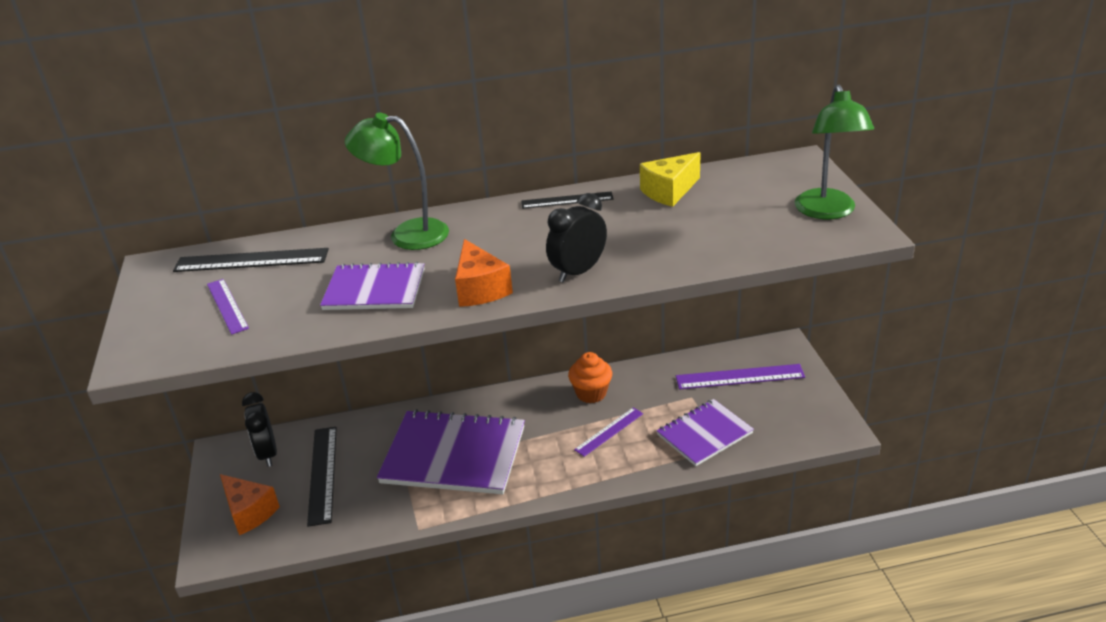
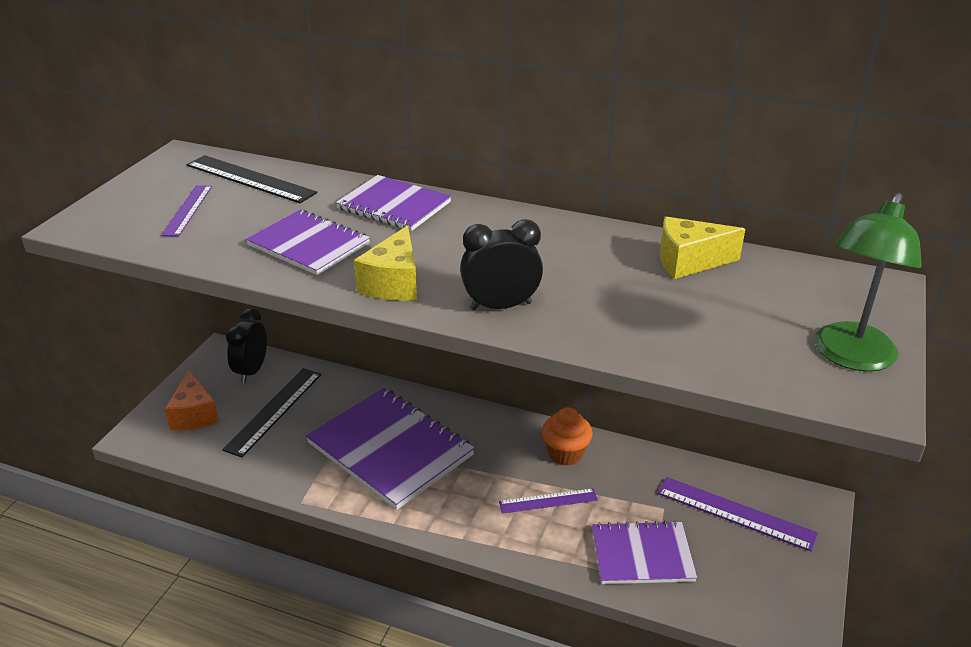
camera: 30 degrees right, 0 degrees up
(407, 234) = (394, 205): green lamp -> purple notebook
(480, 289) = (393, 283): orange cheese -> yellow cheese
(567, 200) = (573, 230): black ruler -> none

